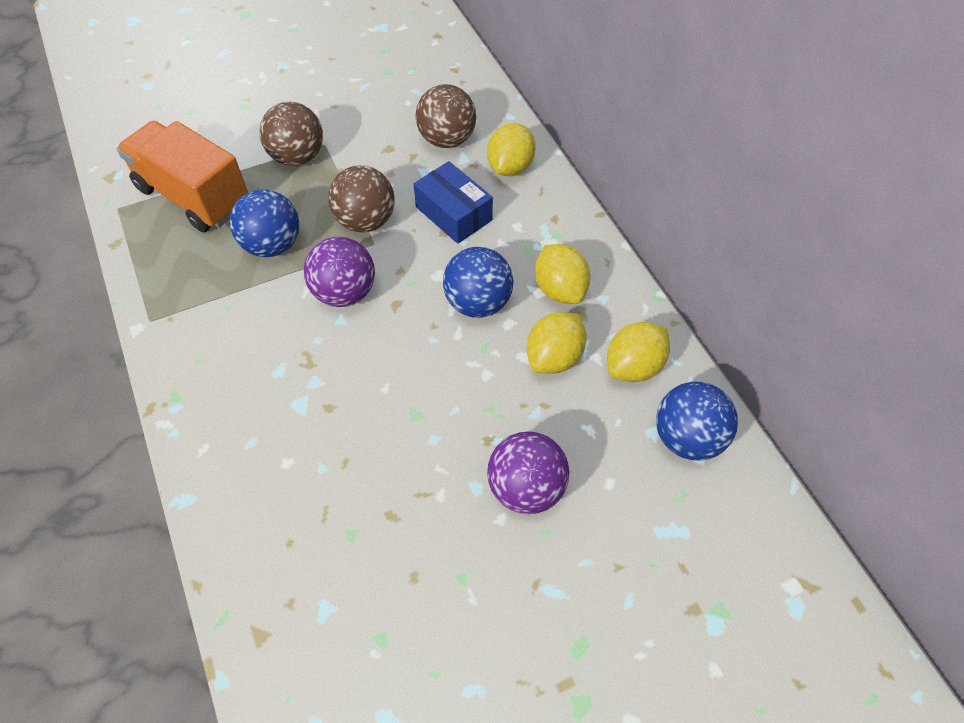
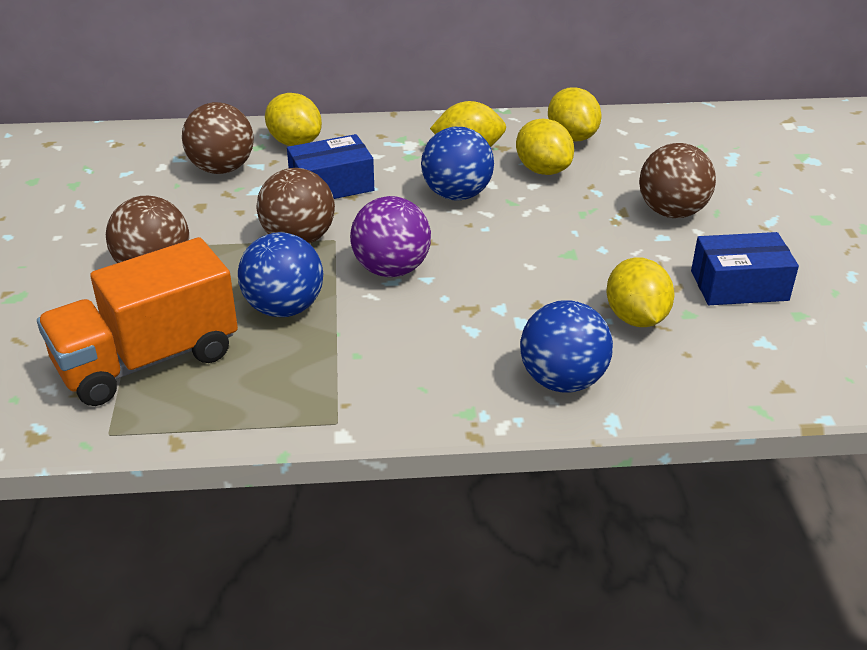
camera: 70 degrees left, 20 degrees down
(330, 490) = (636, 318): none -> yellow lemon
(413, 573) = (739, 285): none -> blue box
(526, 488) = (671, 212): purple ball -> brown ball
(687, 437) = (651, 132): blue ball -> blue ball (562, 380)

